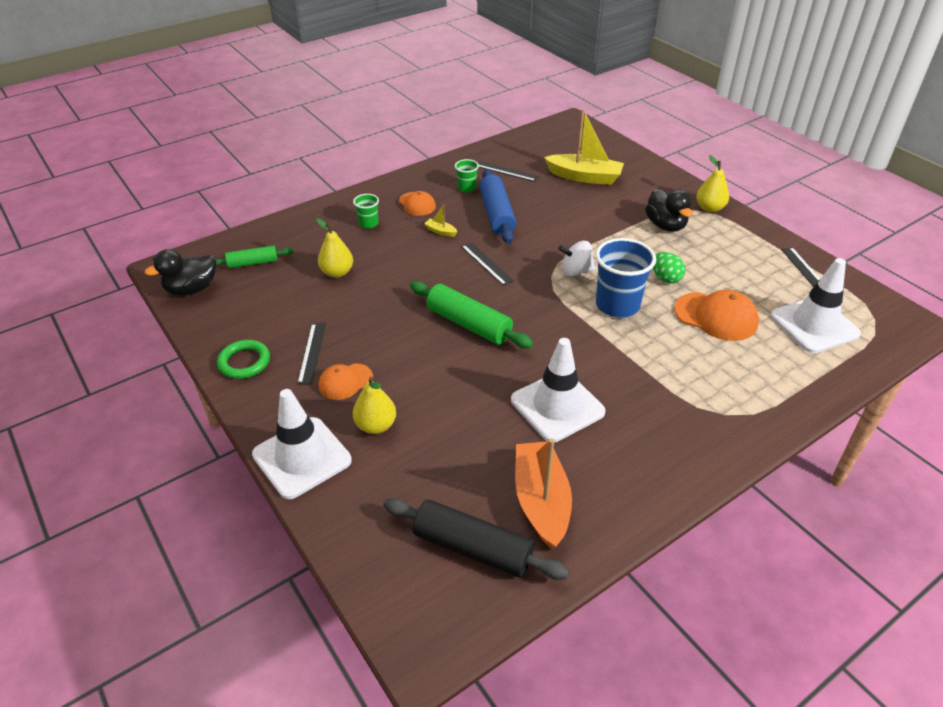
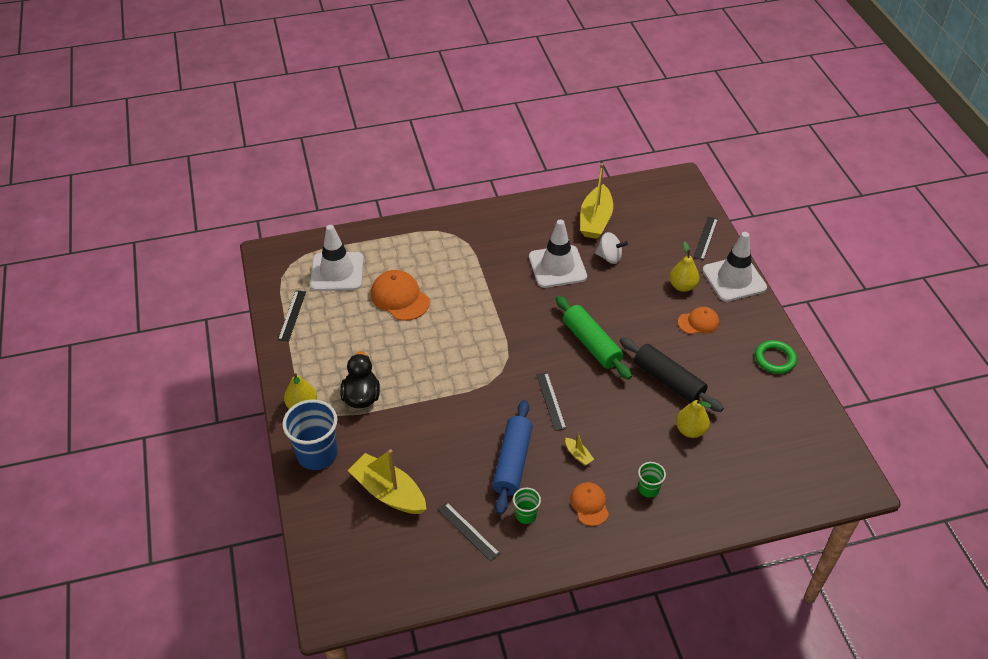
camera: 160 degrees left, 5 degrees up
(192, 289) = (828, 449): black duck -> none
(253, 263) = (771, 467): green rolling pin -> none
(312, 353) = (721, 353): black ruler -> black ruler (705, 238)
(473, 547) = (642, 210): black rolling pin -> black rolling pin (668, 381)
(541, 501) = (595, 220): orange boat -> yellow boat
(576, 271) = (478, 369): white spinning top -> white spinning top (609, 257)
(617, 305) = (466, 328): blue cup -> blue cup (317, 454)
(665, 278) = (409, 341): green egg -> none

